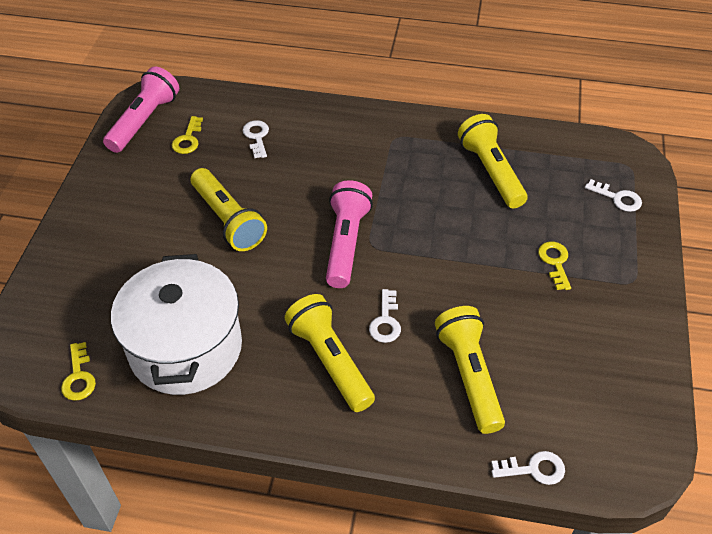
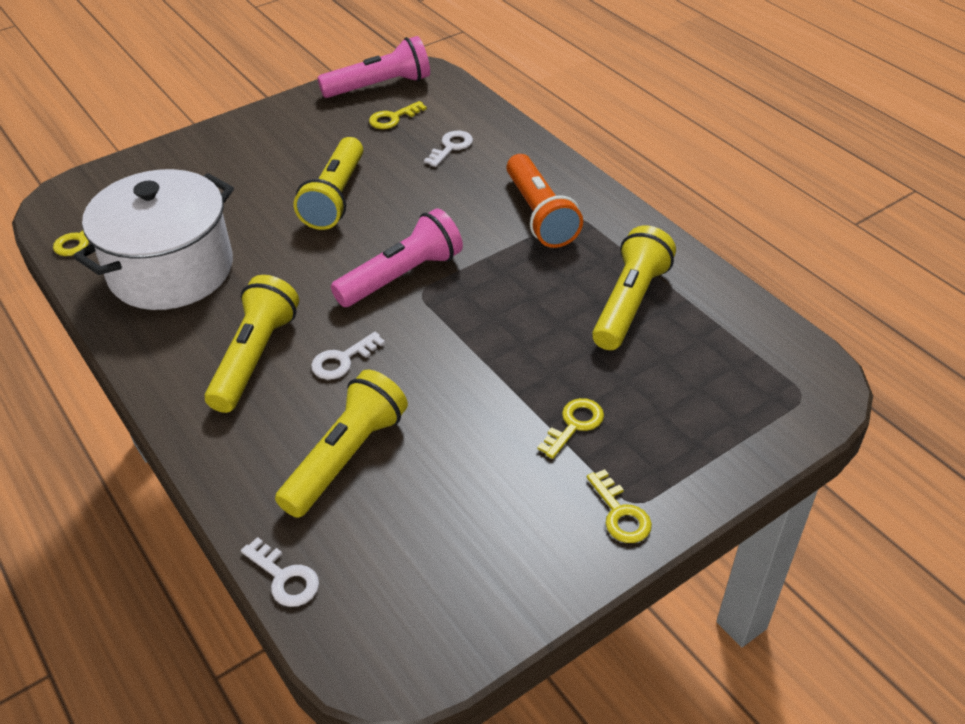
camera: 45 degrees right, 5 degrees down
(372, 149) = (539, 215): none -> orange flashlight
(617, 198) = (738, 414): white key -> none
(635, 292) = (620, 513): none -> yellow key

